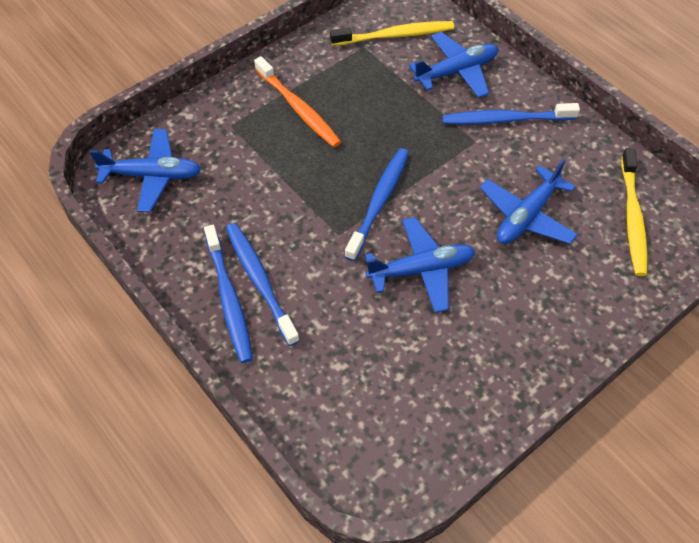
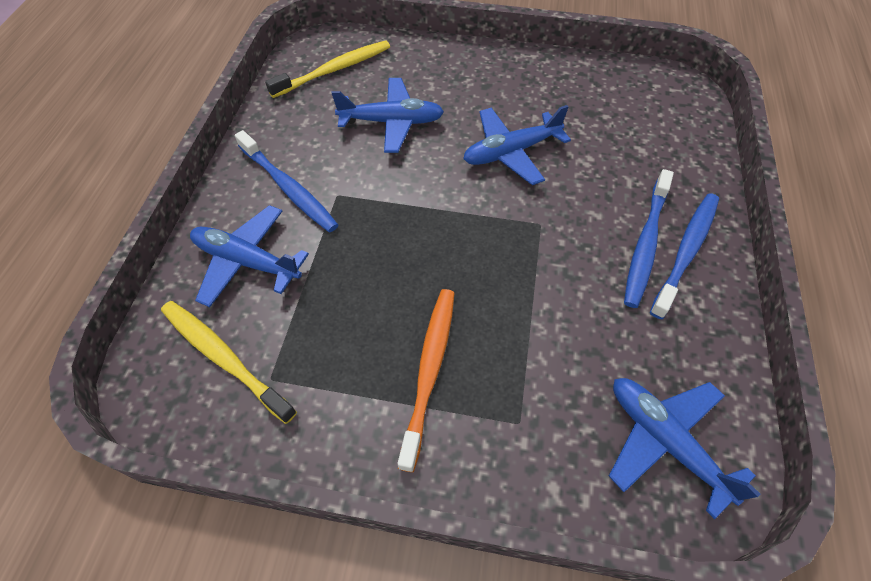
camera: 130 degrees left, 0 degrees up
(379, 202) = (477, 218): blue toothbrush -> none
(421, 269) = (511, 152): blue plane -> blue plane turned 60 degrees counterclockwise

